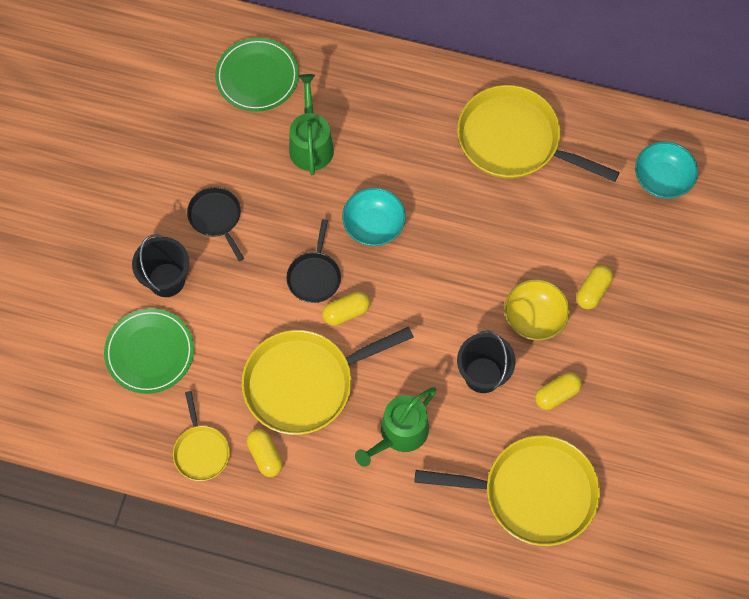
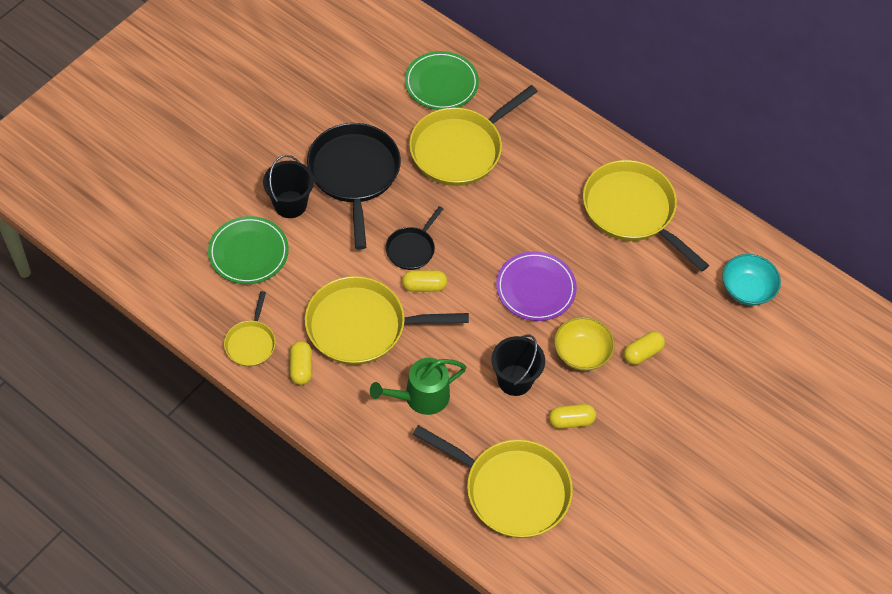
camera: 20 degrees right, 10 degrees down
(216, 217) = (354, 174): black pan -> black pan, size x1.96
(311, 144) = (459, 149): green watering can -> yellow pan
(374, 225) = (480, 230): turquoise bowl -> none
(458, 267) = (535, 288): none -> purple plate

